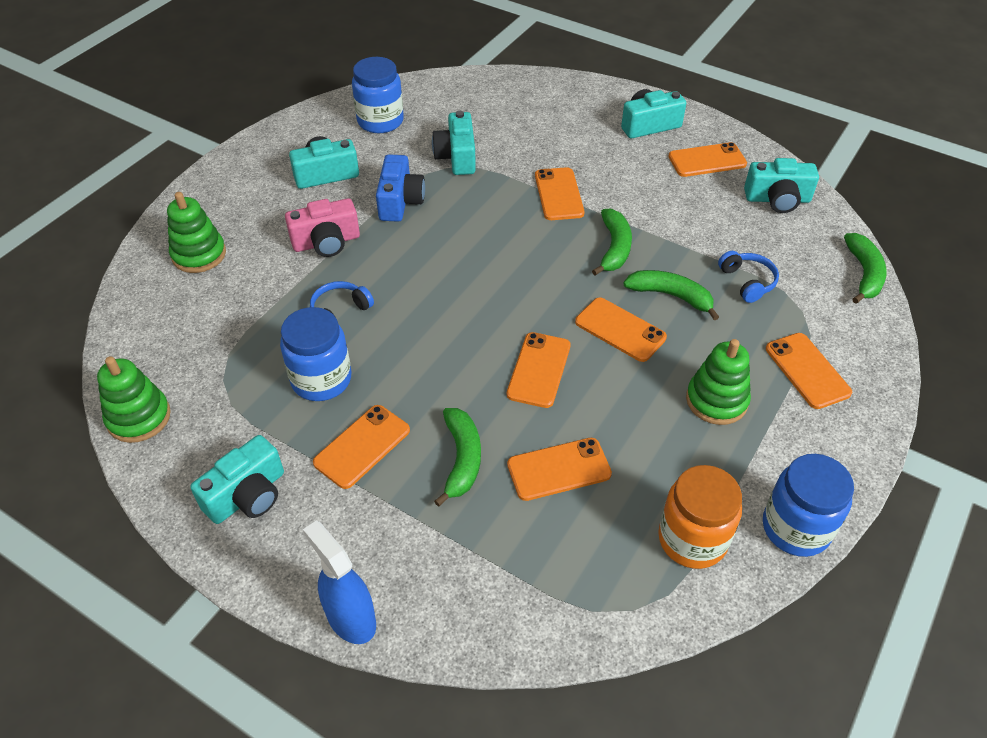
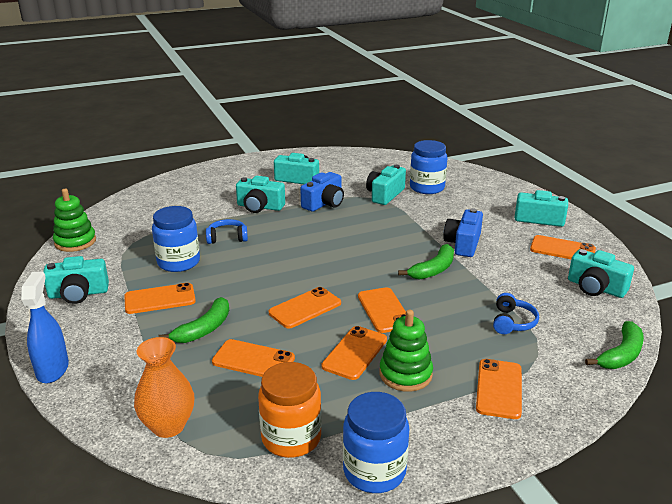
camera: 35 degrees right, 20 degrees down
(199, 254) = (189, 190): green stacking toy -> none
(326, 242) = (260, 207): pink camera -> turquoise camera
(380, 121) = (359, 166): blue jar -> blue jar (427, 187)
(559, 194) = (429, 232): orange phone -> orange phone (355, 353)
(564, 603) = (168, 426): none -> orange vase
(609, 196) = (463, 244): none -> blue camera
(671, 296) = (443, 307): green banana -> none

